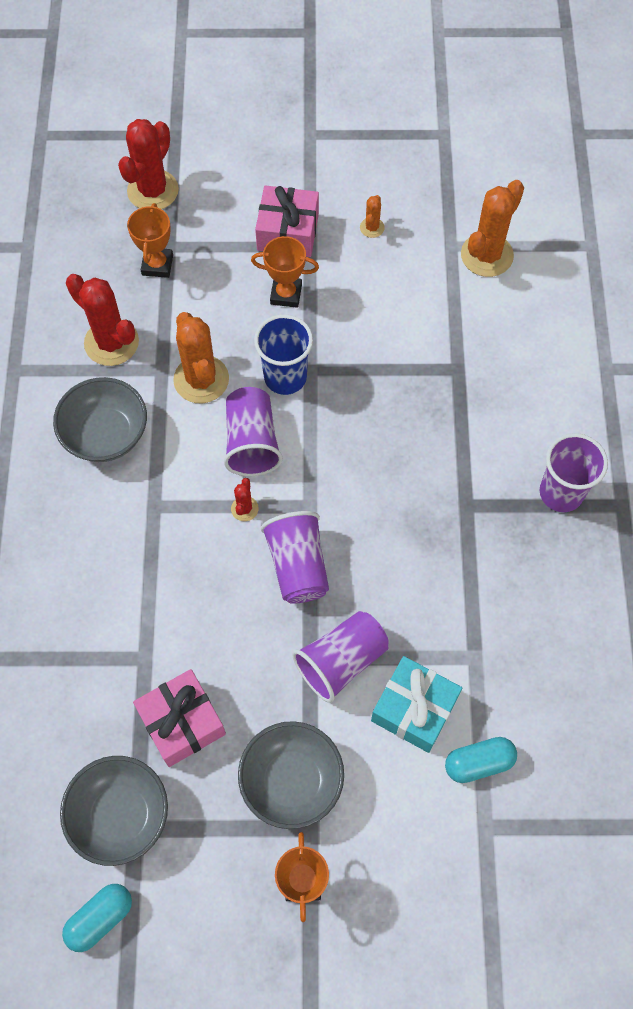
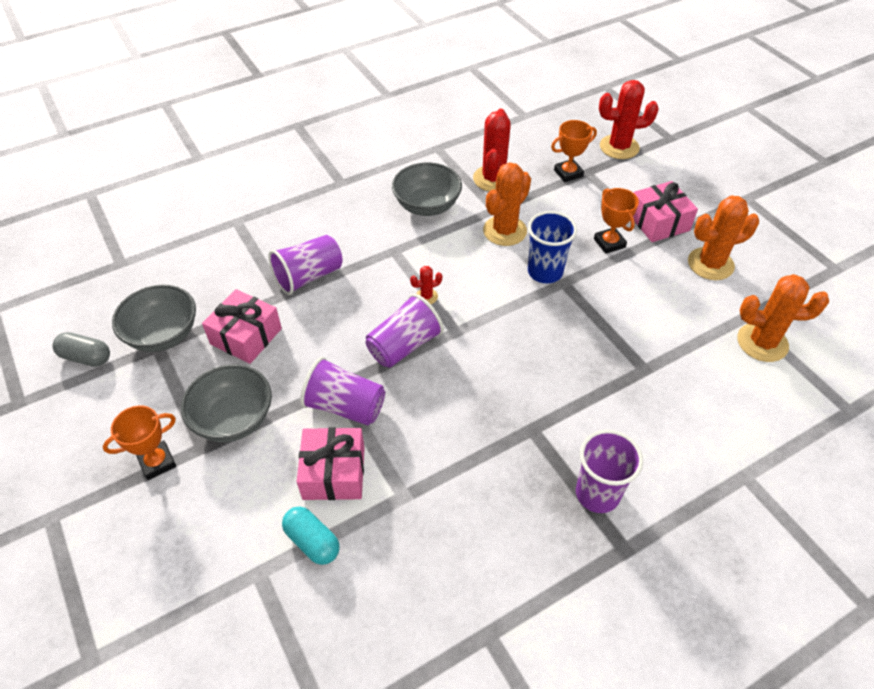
camera: 60 degrees right, 15 degrees down
(100, 918) = (86, 357): turquoise capsule -> grey capsule
(252, 442) = (480, 277): purple cup -> purple cup (308, 276)
(372, 228) = (710, 264): orange cactus -> orange cactus, size x2.11
(414, 709) = (334, 473): turquoise gift -> pink gift

